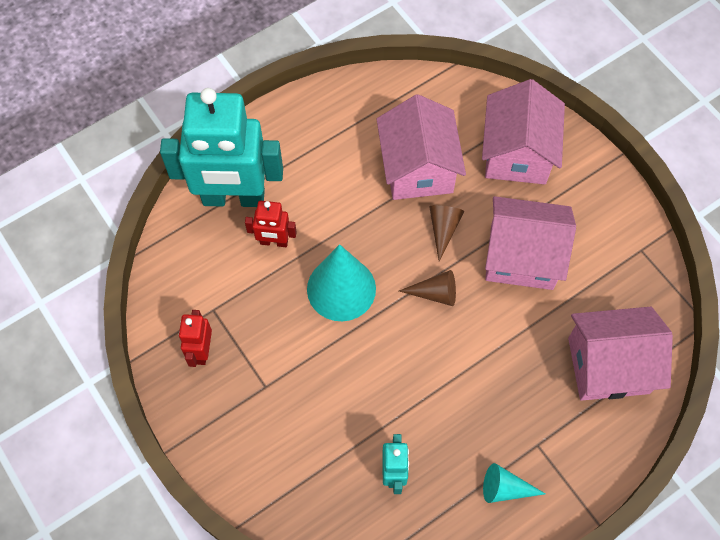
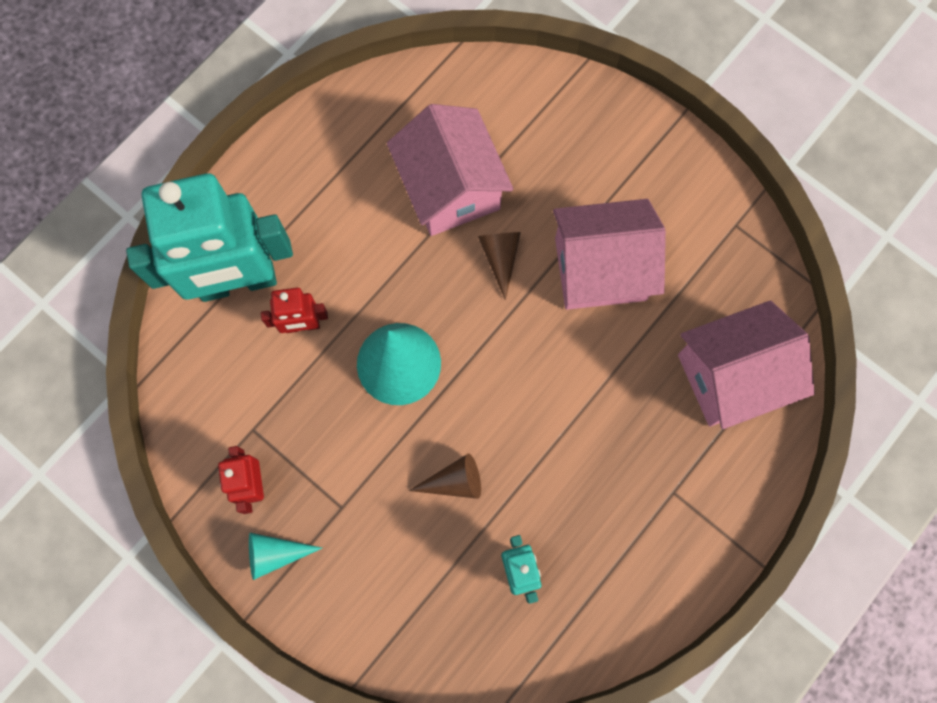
camera: 15 degrees left, 10 degrees up
(435, 293) = (511, 340): brown cone -> brown cone (454, 481)
(505, 488) = (649, 554): turquoise cone -> turquoise cone (275, 554)
(517, 153) = (563, 140): pink house -> none

